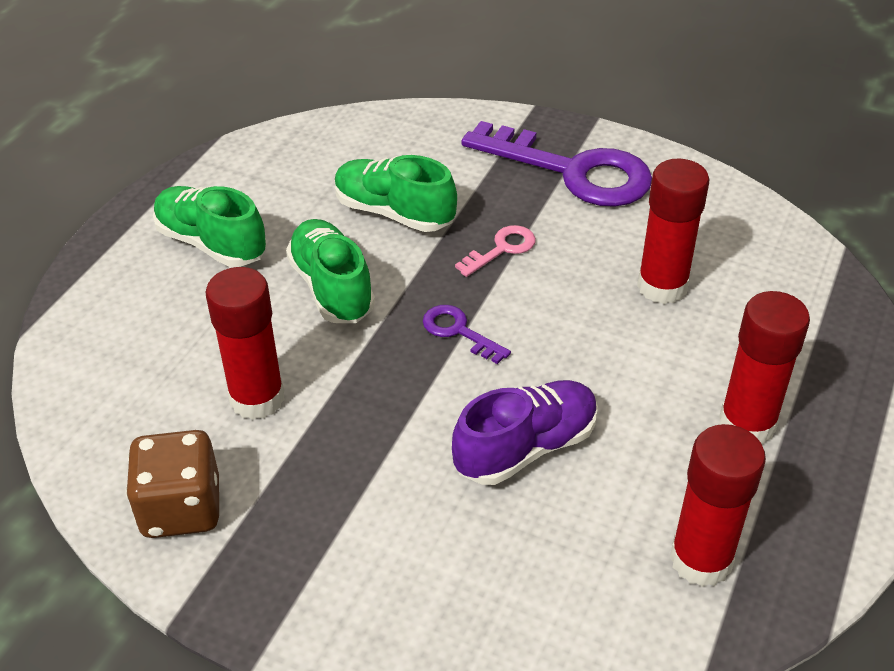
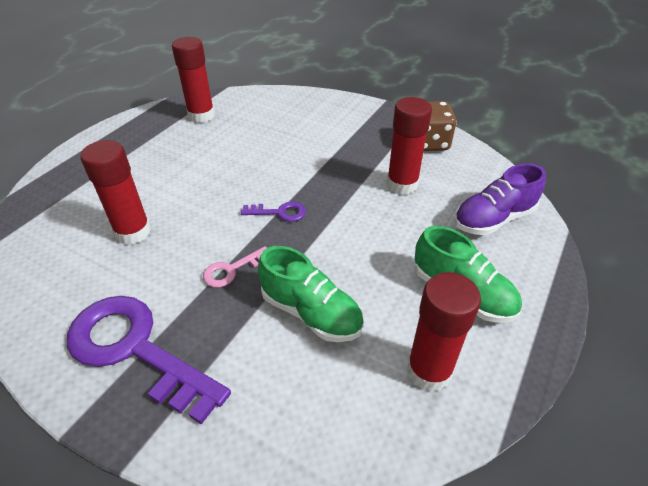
camera: 175 degrees left, 0 degrees up
(332, 288) = (362, 248): green shoe -> none
(458, 331) = (280, 212): purple key -> purple key turned 45 degrees counterclockwise
(526, 448) = (260, 155): purple shoe -> purple shoe (493, 219)
(747, 424) = (143, 157): red glue stick -> red glue stick (429, 371)

